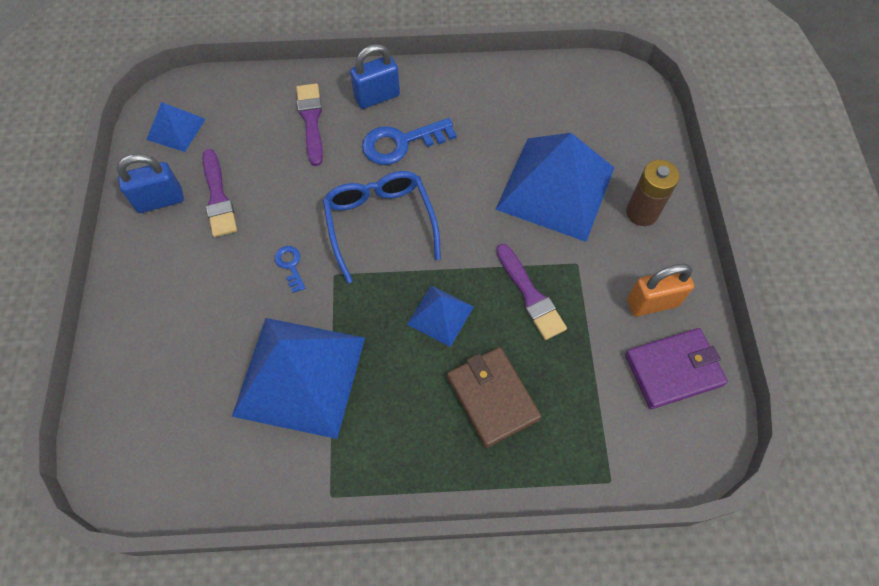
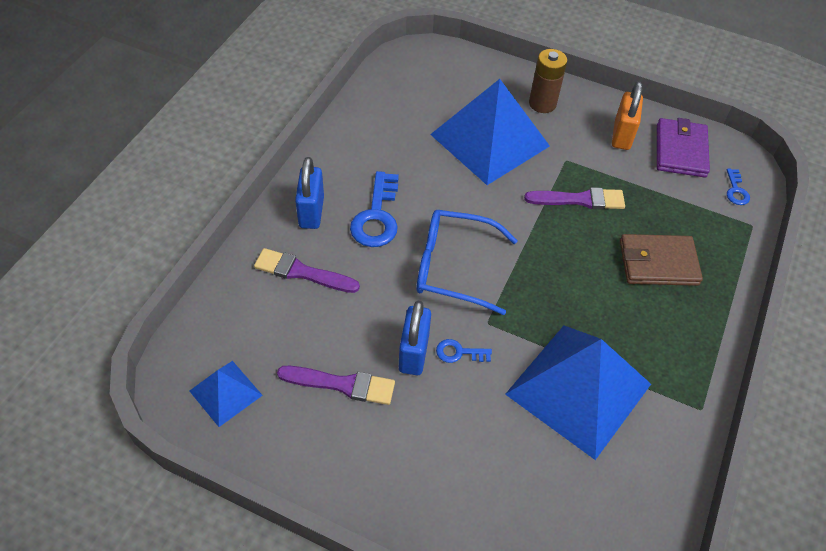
camera: 65 degrees left, 10 degrees down
(160, 200) = (311, 440): blue padlock -> blue padlock (413, 353)
(440, 315) = (568, 264): blue pyramid -> none
(652, 448) = (736, 190): none -> blue key

